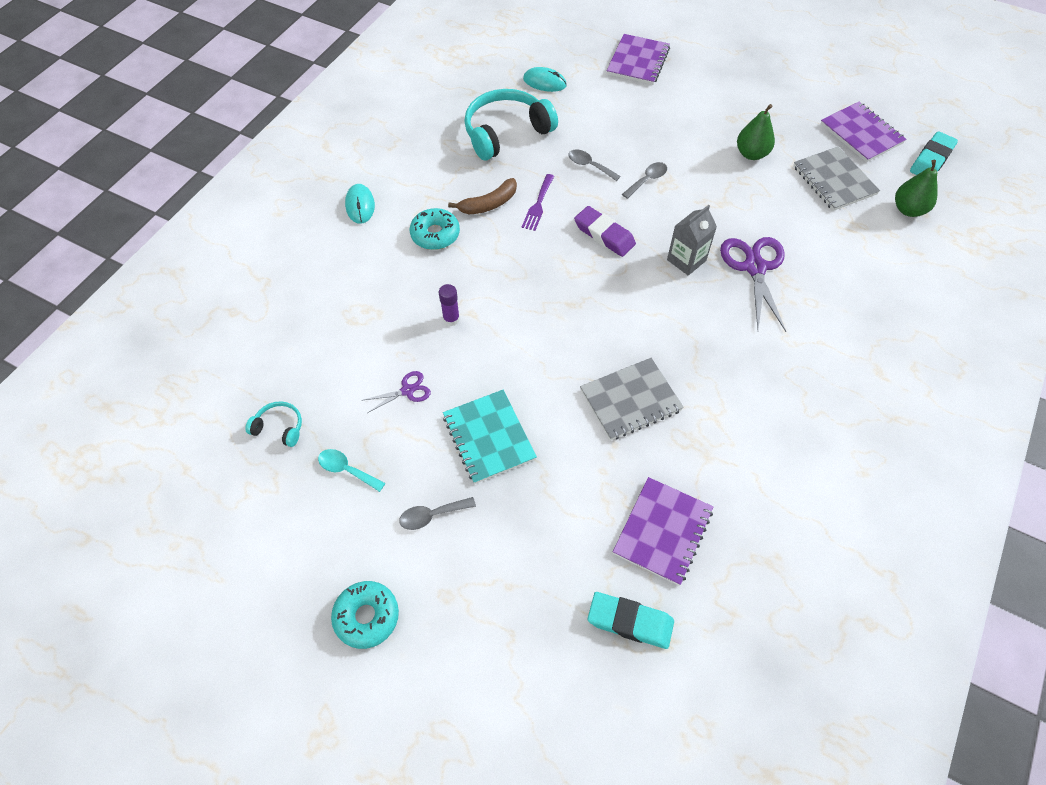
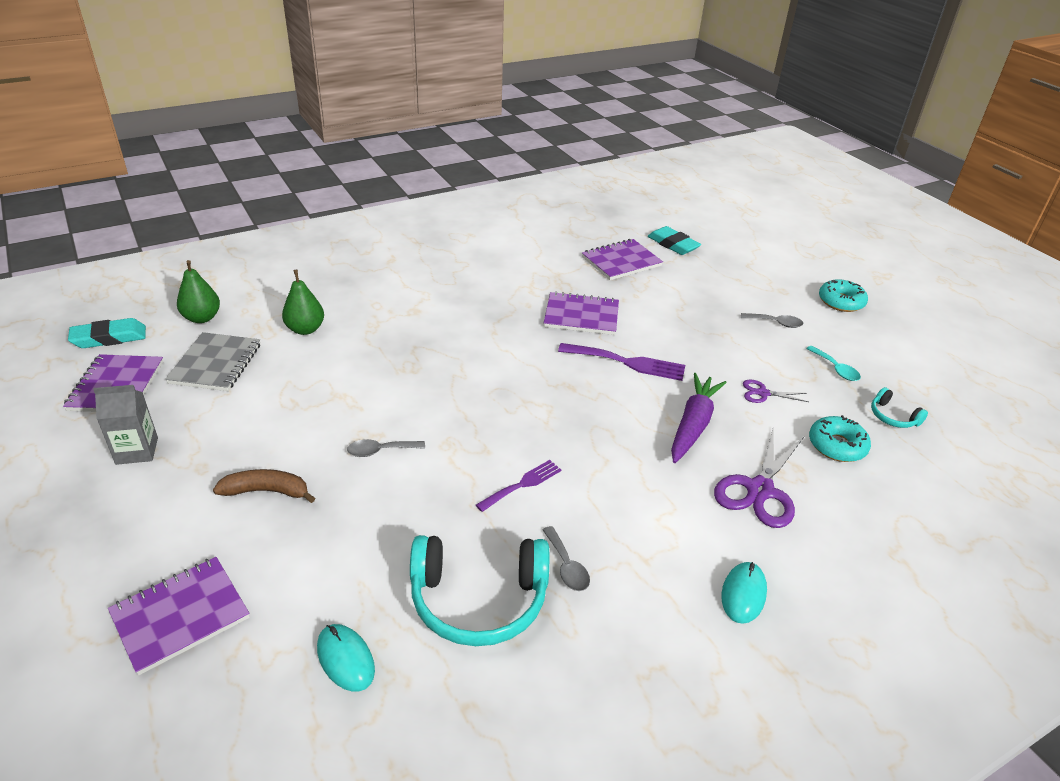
camera: 150 degrees left, 20 degrees down
(435, 234) = (663, 510): turquoise donut -> turquoise donut (837, 446)
(451, 319) = (693, 425): purple glue stick -> purple carrot
(489, 204) = (577, 513): brown banana -> brown banana (267, 491)
(489, 437) = (708, 341): turquoise notebook -> none
(545, 360) = (627, 362): none -> purple fork
(589, 166) = (422, 498): grey spoon -> grey spoon (567, 566)
(604, 235) = (483, 423): purple eraser -> none
(630, 400) = (581, 316): grey notebook -> purple notebook
(686, 260) = (434, 371): grey carton -> grey carton (137, 451)
(751, 154) = (244, 422): green pear -> green pear (305, 329)
(754, 268) = (385, 341): purple scissors -> purple scissors (760, 490)

